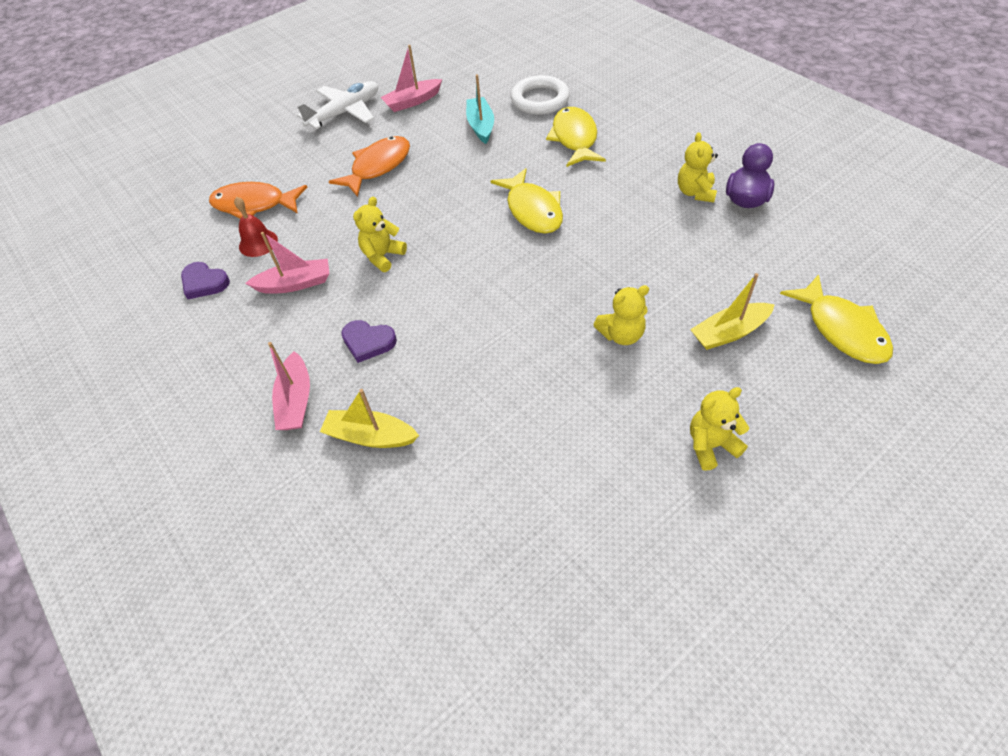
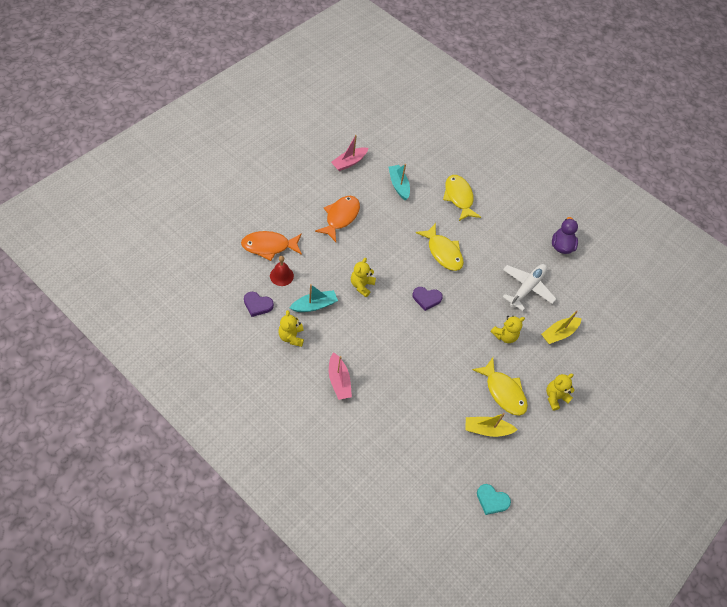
camera: 20 degrees left, 5 degrees up
(295, 284) = (314, 305): pink boat -> turquoise boat
(345, 113) = (306, 170): white plane -> white plane (527, 288)
(368, 342) = (369, 343): purple heart -> purple heart (426, 298)
(370, 436) = (385, 400): yellow boat -> yellow boat (487, 429)
(540, 100) = (432, 164): white ring -> none
(542, 652) = (492, 500): none -> turquoise heart
(695, 192) = (533, 240): yellow teddy bear -> yellow teddy bear (291, 337)
(842, 329) = (613, 330): yellow fish -> yellow fish (503, 392)

